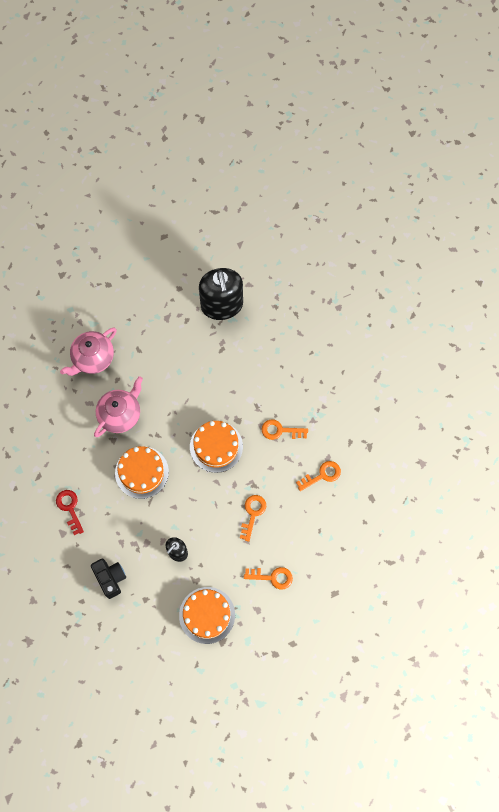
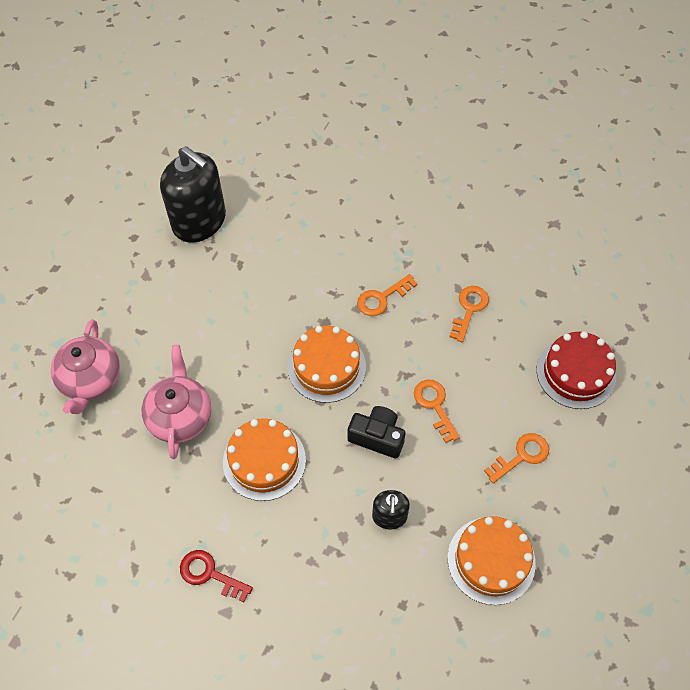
camera: 40 degrees left, 10 degrees down
(110, 578) = (337, 616): black camera -> black camera (377, 437)
(345, 558) = (576, 373): none -> red cake

